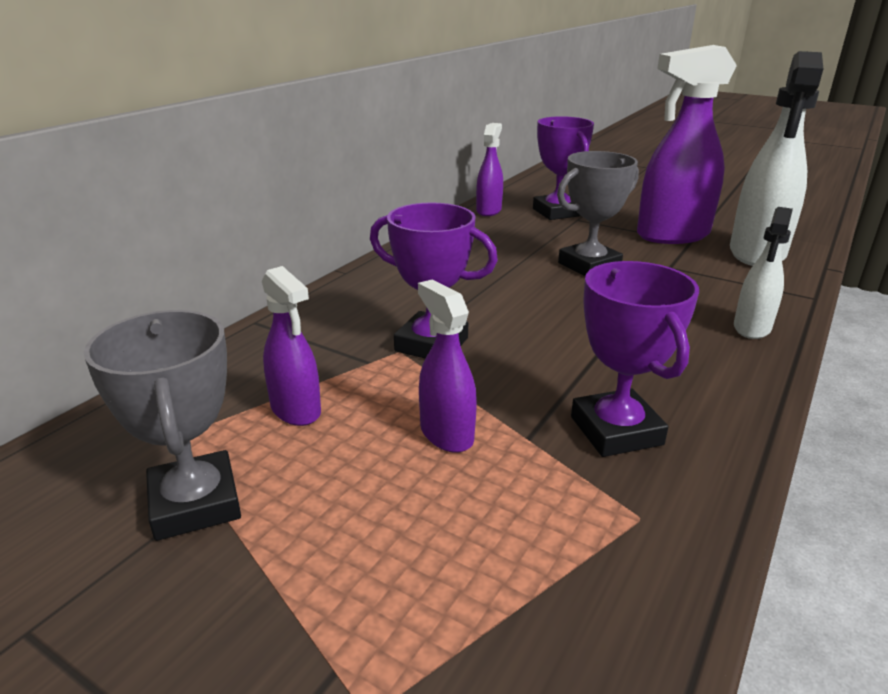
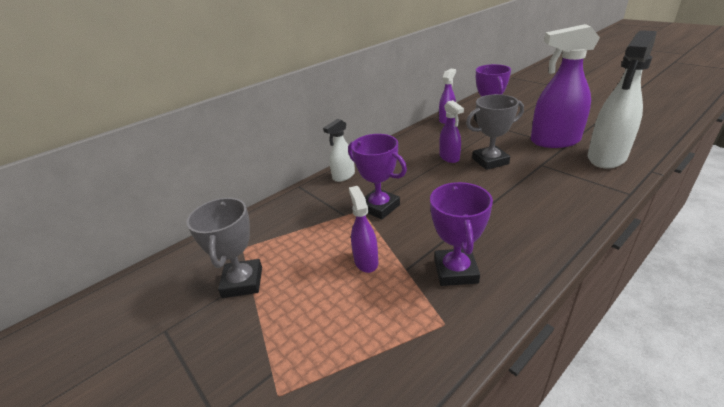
camera: 20 degrees right, 5 degrees up
(296, 410) = (300, 239): purple spray bottle -> purple spray bottle (449, 157)
(751, 328) = (573, 212): white spray bottle -> white spray bottle (343, 176)

